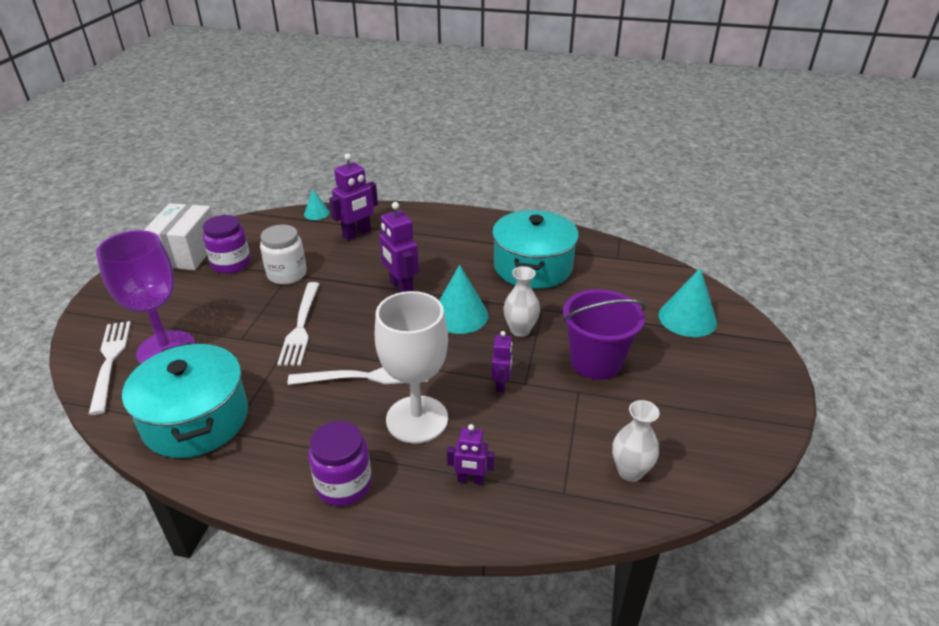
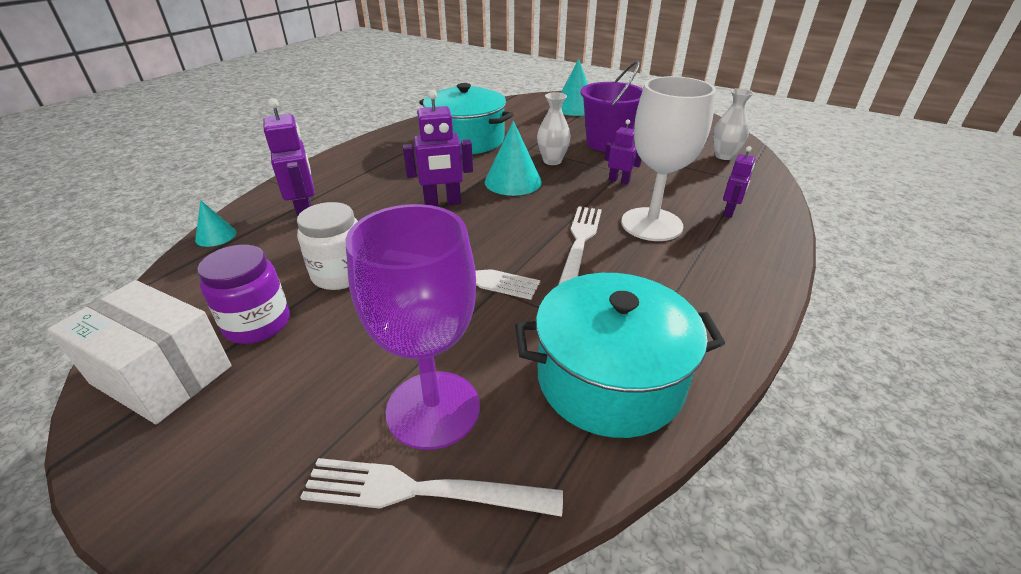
camera: 70 degrees left, 0 degrees up
(344, 485) = (732, 274): purple jar -> none

